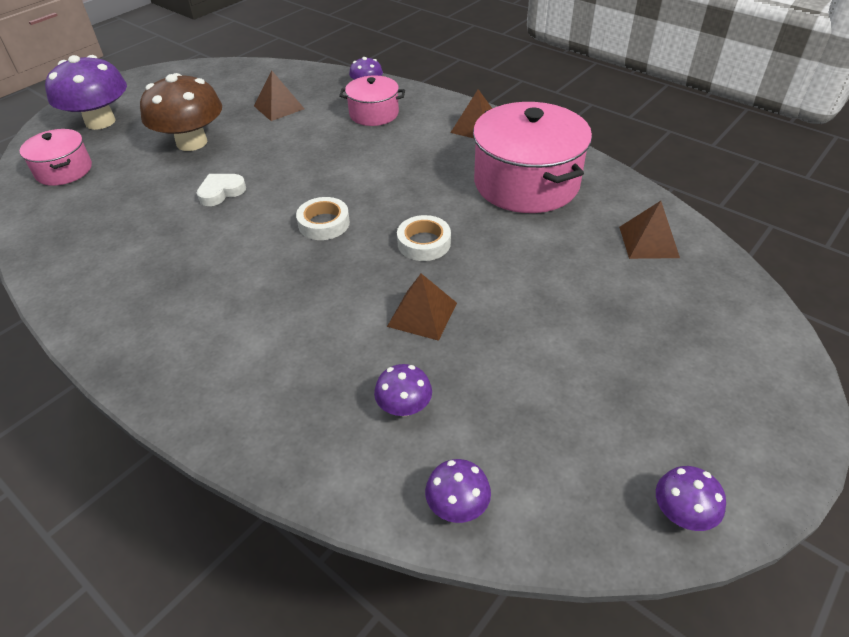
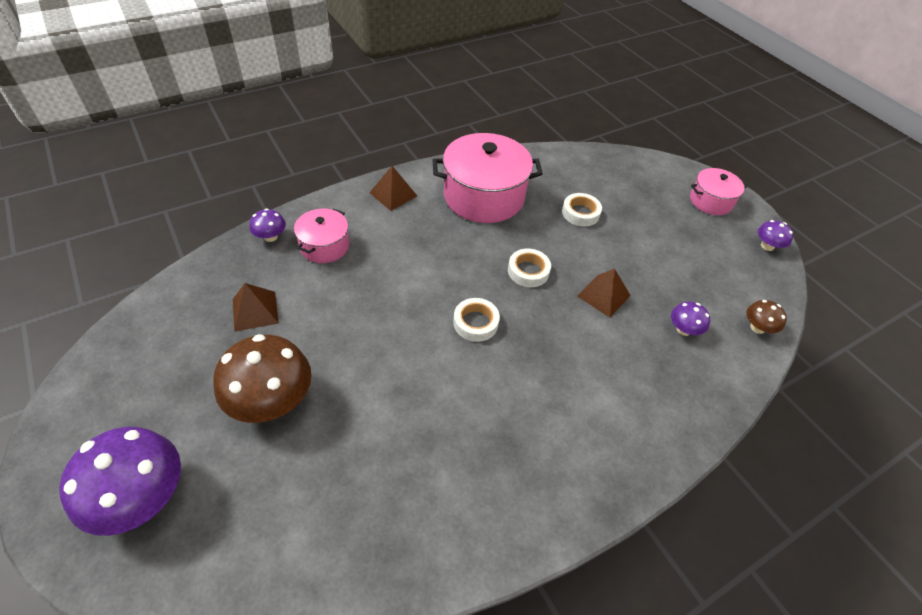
camera: 75 degrees left, 5 degrees up
(64, 170) = (242, 547): pink pot -> pink pot (710, 201)
(221, 192) = (386, 388): white heart -> none
(457, 505) = (757, 327): purple mushroom -> brown mushroom
(566, 266) = (580, 213): none -> white tape
(648, 242) = (572, 171): brown pyramid -> none

